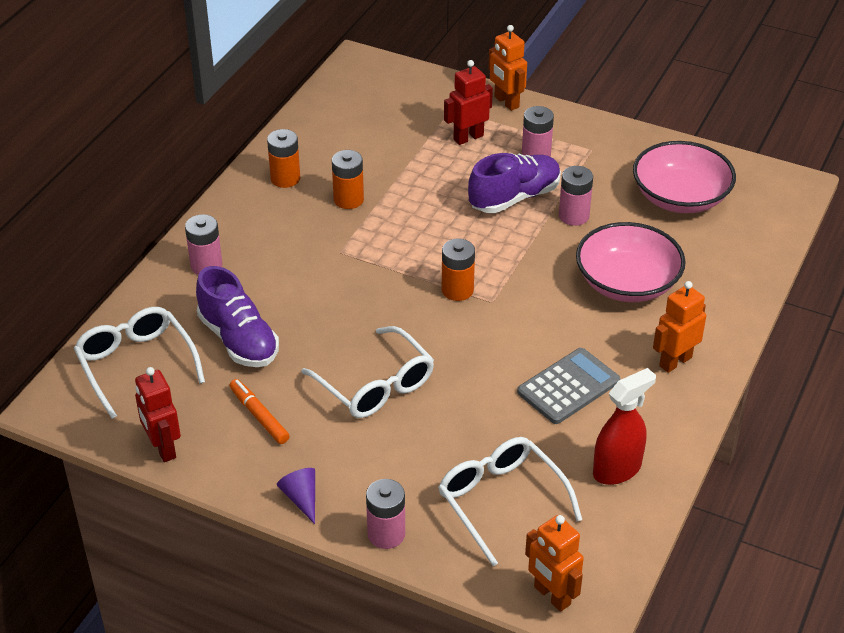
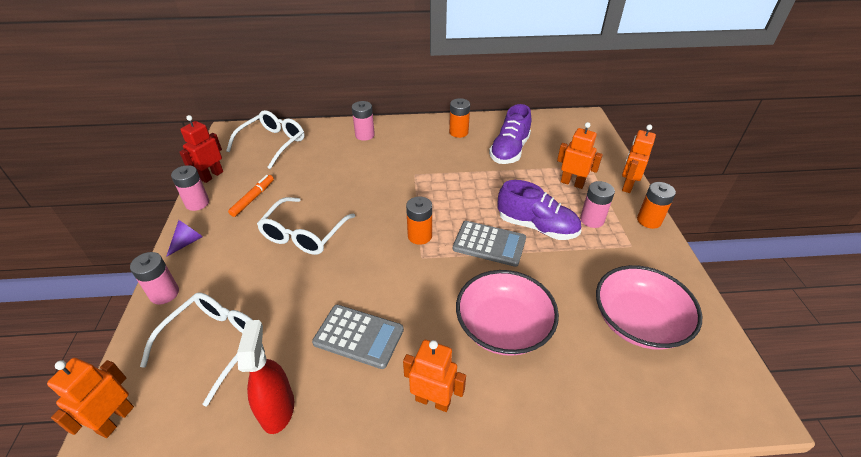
camera: 60 degrees right, 0 degrees up
(238, 340) = (312, 167): purple shoe -> purple shoe (509, 150)
(348, 199) = (463, 160): orange battery -> orange battery (649, 220)
(468, 137) = (572, 183): red robot -> orange robot
(512, 243) = (489, 244): none -> grey calculator
(573, 216) = (549, 264): pink battery -> pink battery (197, 203)
(617, 469) = (277, 409): red spray bottle -> red spray bottle turned 120 degrees counterclockwise

